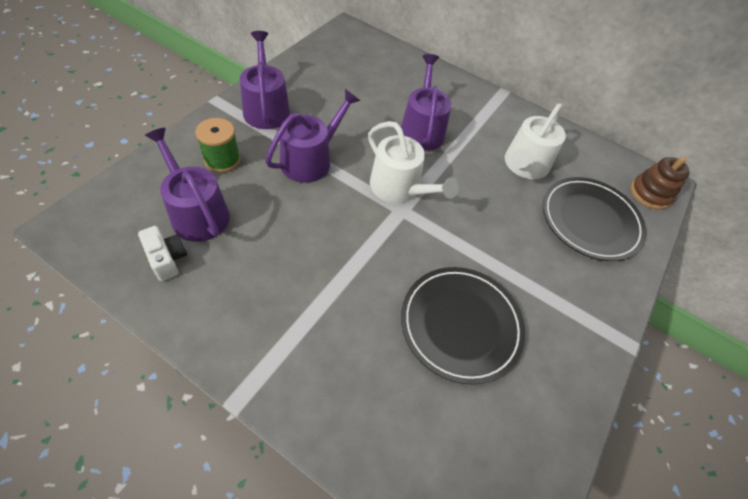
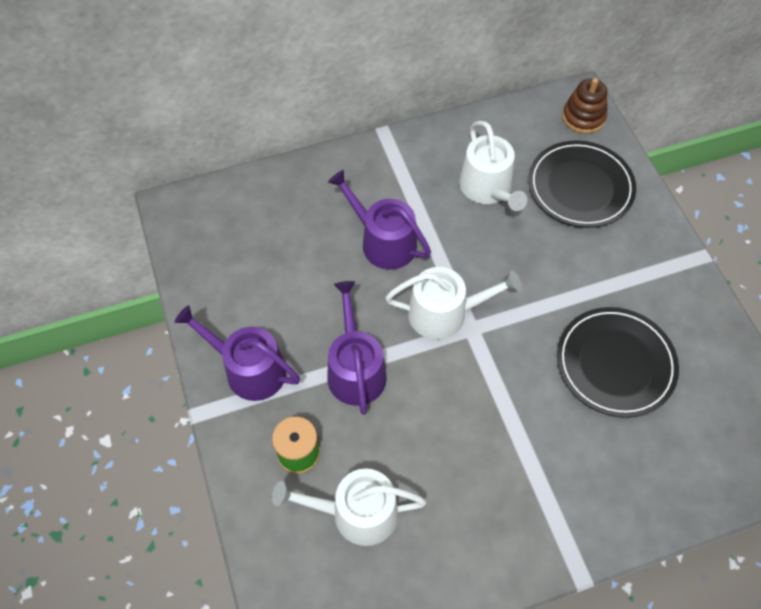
camera: 45 degrees left, 5 degrees up
(167, 259) = (398, 567): white camera -> none
(197, 212) = (356, 513): purple watering can -> white watering can

